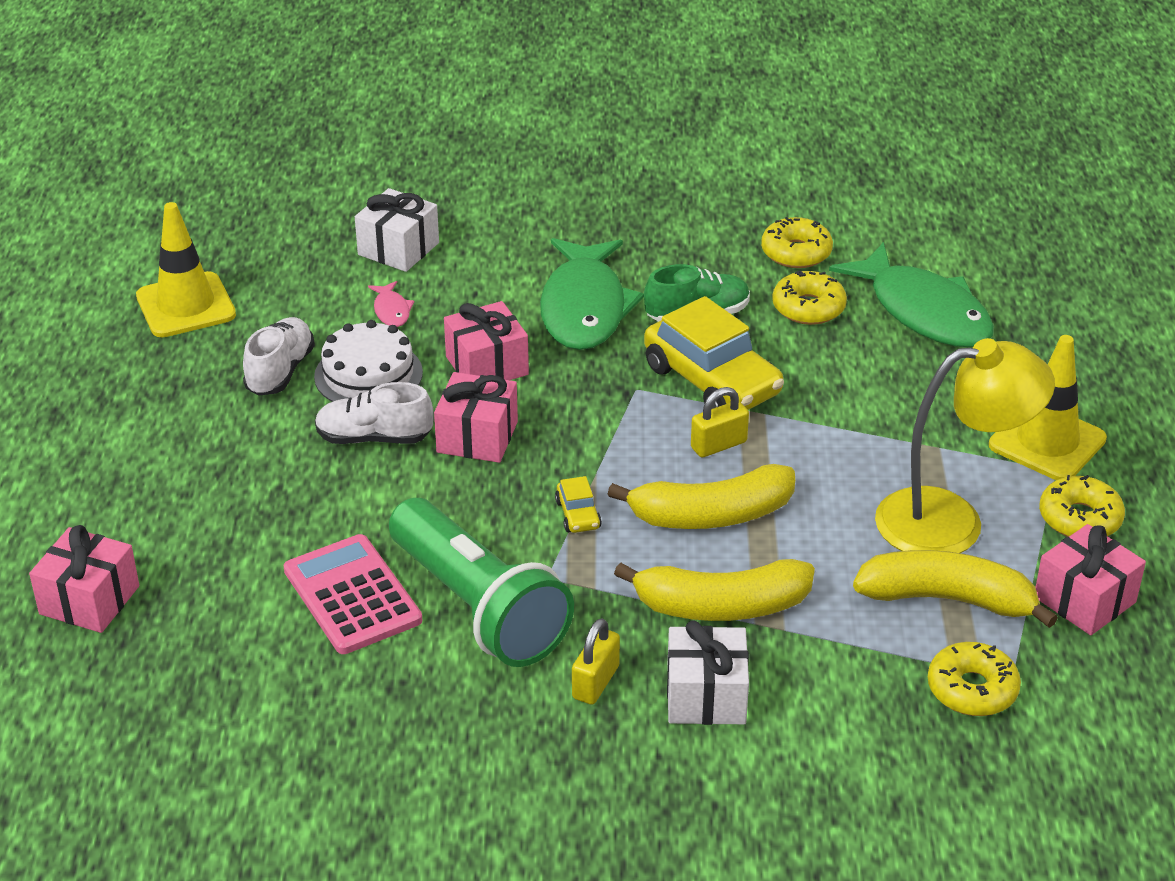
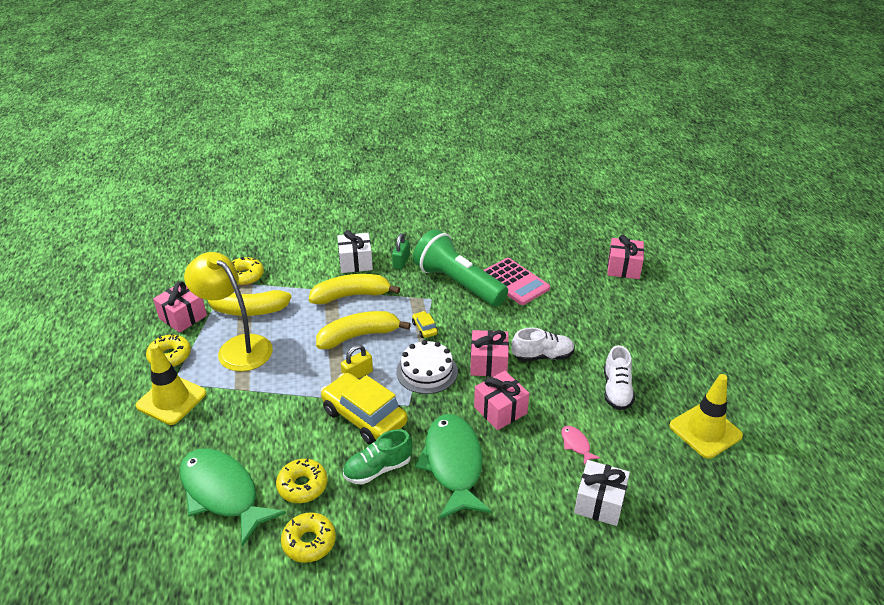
camera: 170 degrees right, 0 degrees up
(368, 374) = (566, 395): white cake -> white cake (427, 371)
(595, 682) = (401, 262): yellow padlock -> green padlock
(951, 520) = (237, 347): yellow lamp -> yellow lamp turned 60 degrees clockwise

